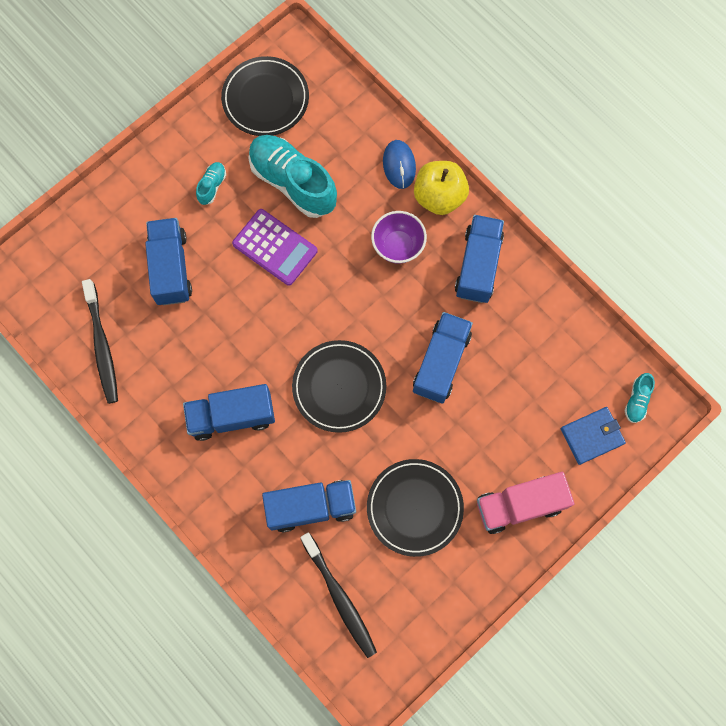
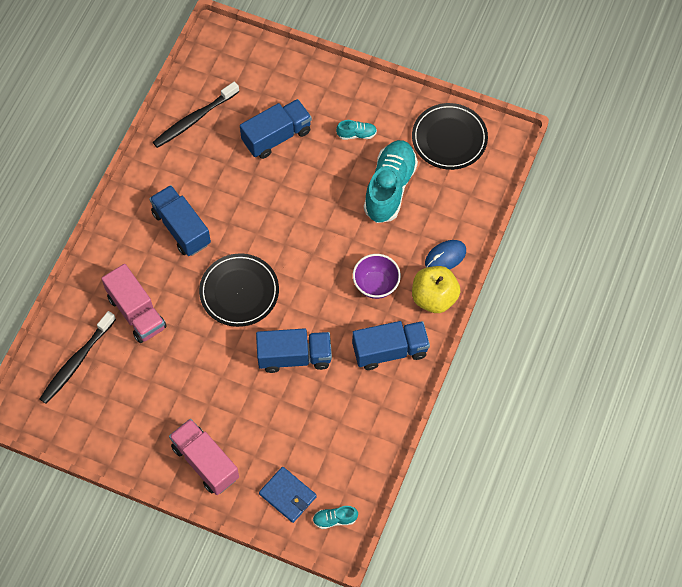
camera: 65 degrees right, 10 degrees down
(275, 247) = (329, 199): purple calculator -> none
(311, 507) = (136, 312): blue truck -> pink truck
(414, 508) = (168, 385): black plate -> none

